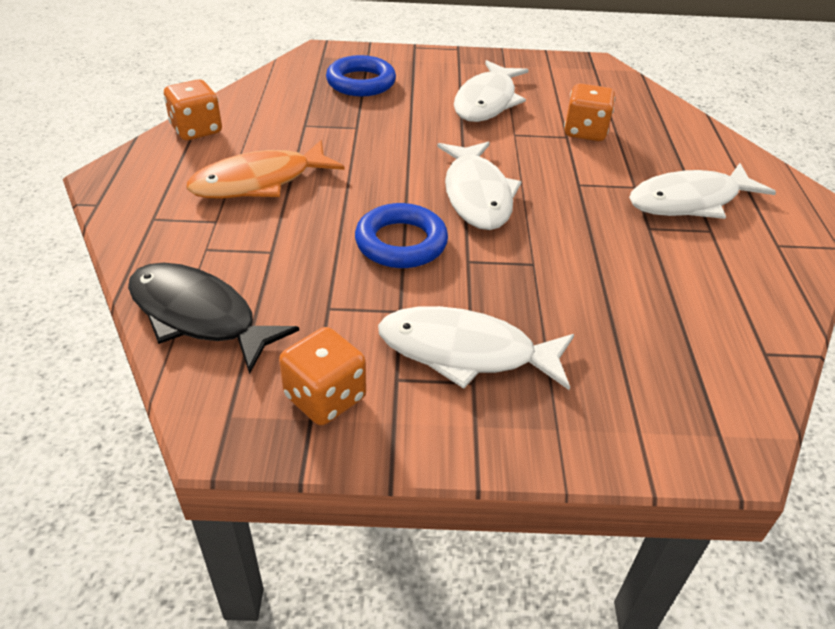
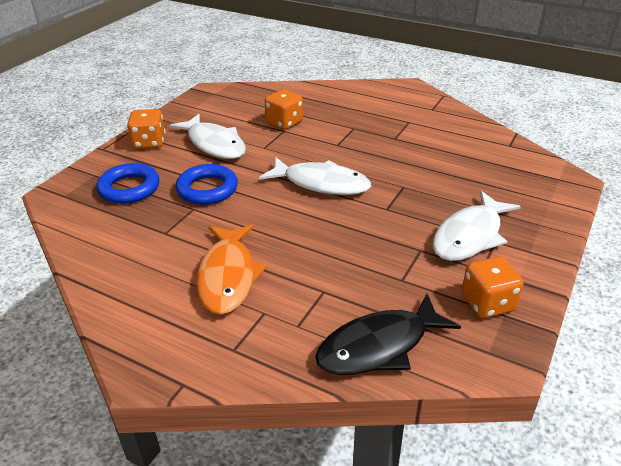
camera: 60 degrees left, 5 degrees down
(196, 130) = (114, 295): orange dice -> orange dice (149, 143)
(401, 242) = (351, 229): blue ring -> blue ring (207, 189)
(690, 201) = (379, 117): white fish -> none

